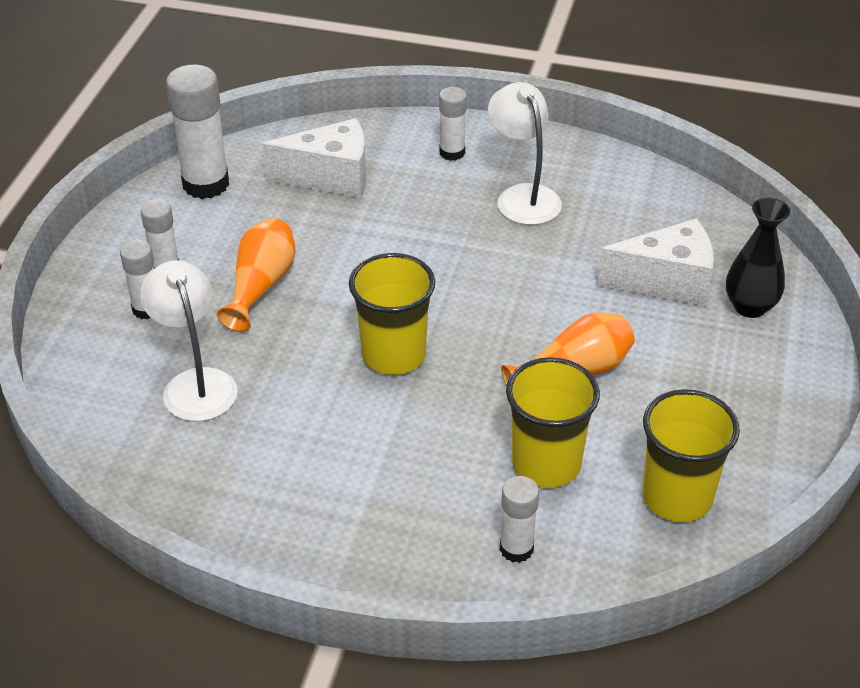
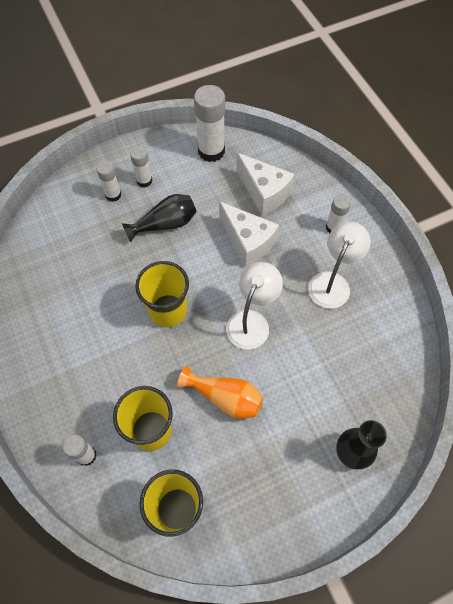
camera: 50 degrees right, 20 degrees up
(195, 383) = (84, 248): white lamp -> white lamp (251, 321)
(261, 286) = (165, 224): orange vase -> black vase
(667, 282) = (332, 396): white cheese -> white cheese (248, 242)

